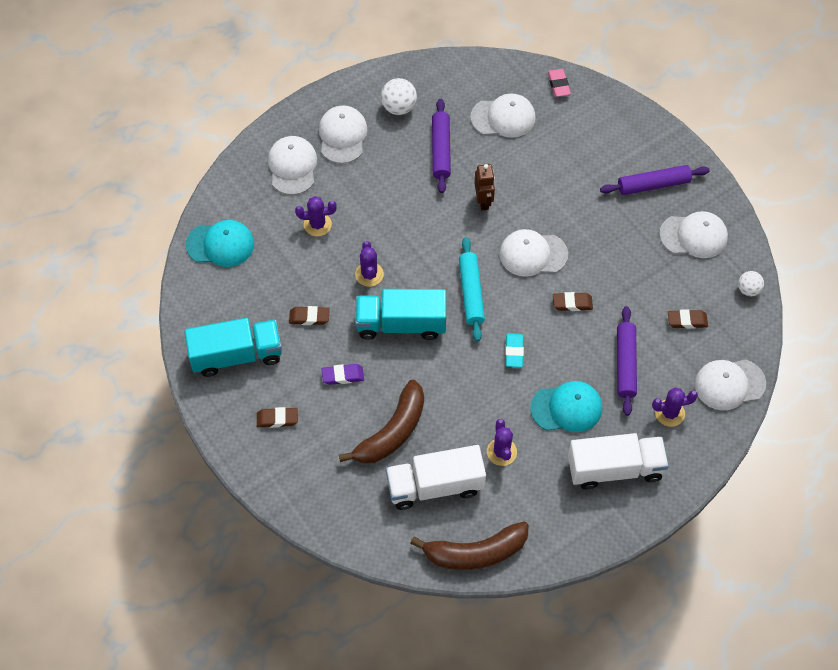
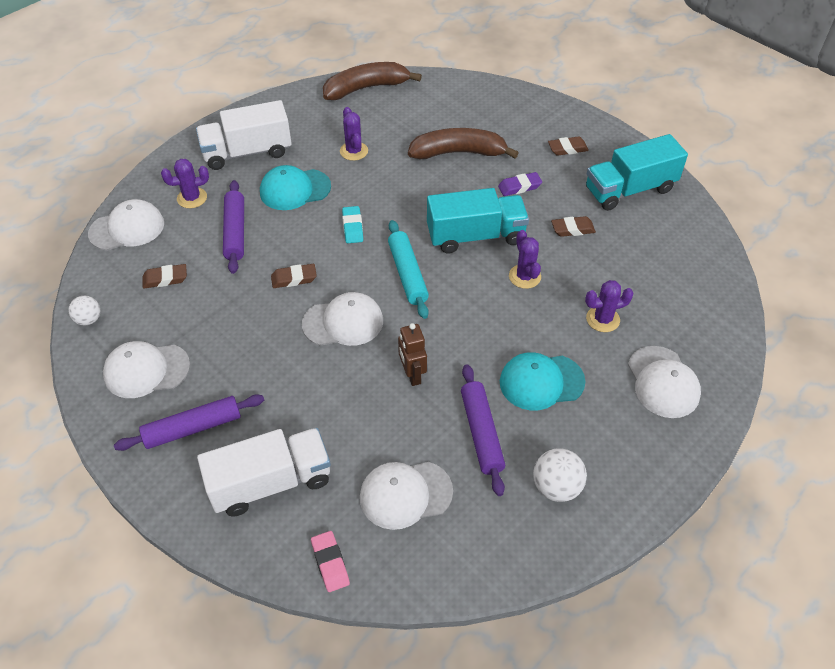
camera: 170 degrees right, 10 degrees down
(220, 244) = (701, 283): turquoise cap -> turquoise cap (541, 382)
(342, 136) = (617, 432): white cap -> none
(392, 432) = (458, 152): brown banana -> brown banana turned 60 degrees clockwise
(435, 486) = (409, 122): white truck -> white truck (271, 482)

